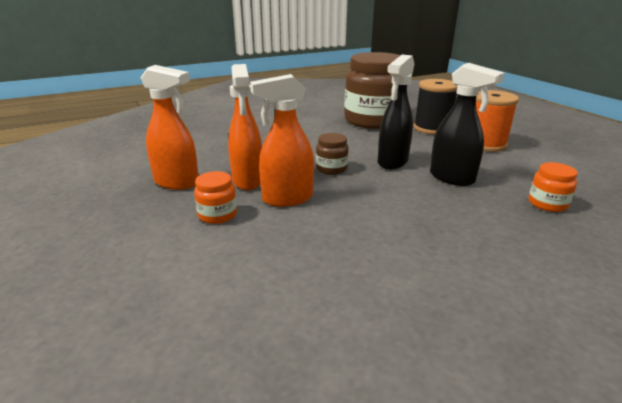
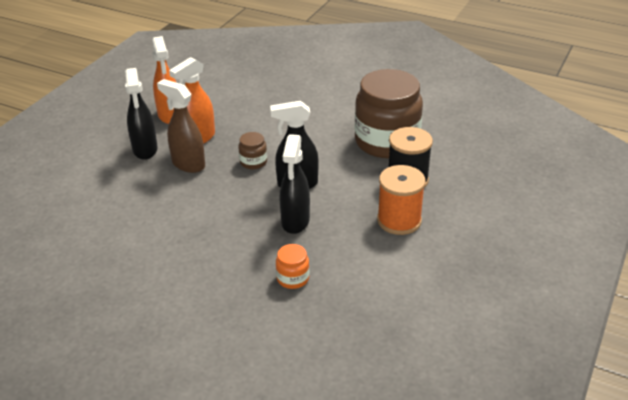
camera: 55 degrees right, 10 degrees up
(217, 215) = (145, 150): orange jar -> black spray bottle
(287, 199) = (188, 164): orange spray bottle -> brown spray bottle

